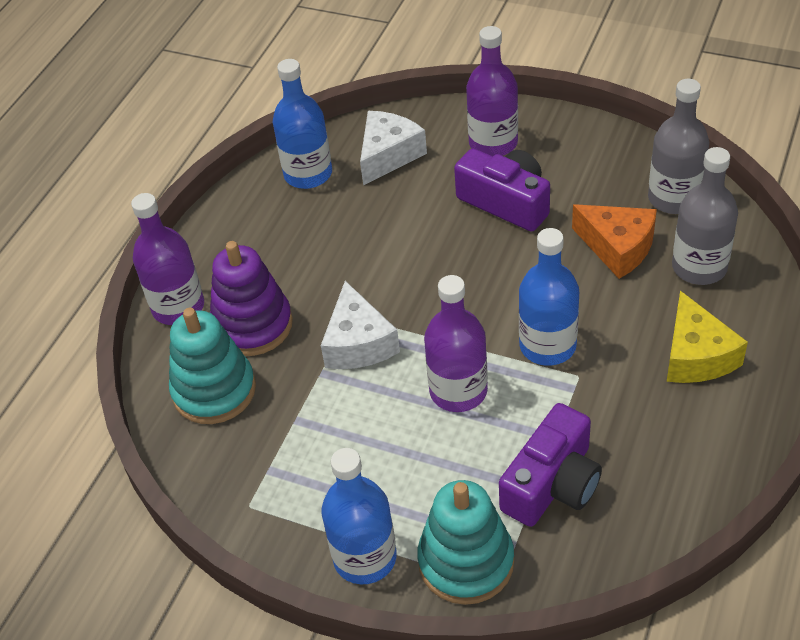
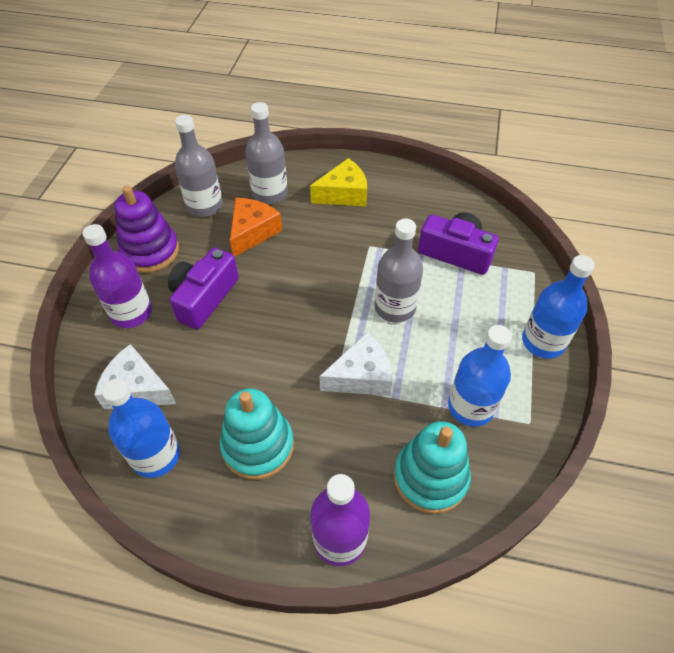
camera: 105 degrees left, 5 degrees up
(252, 325) = (353, 462): purple stacking toy -> purple stacking toy (150, 251)
(458, 391) = (395, 307): purple bottle -> grey bottle
(466, 561) = (525, 289): turquoise stacking toy -> turquoise stacking toy (258, 446)
(547, 345) = (346, 263): blue bottle -> blue bottle (470, 407)

